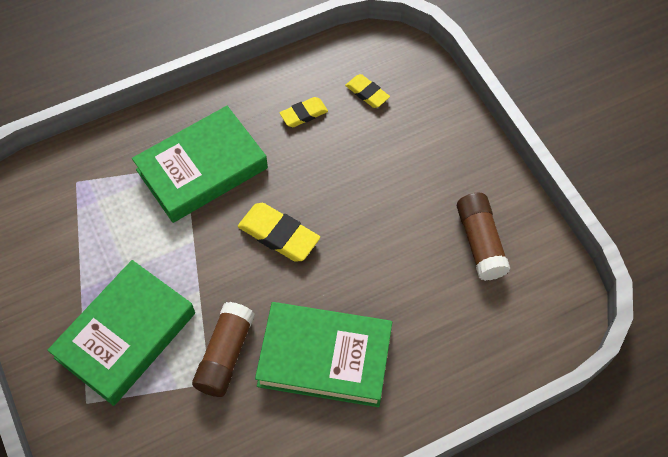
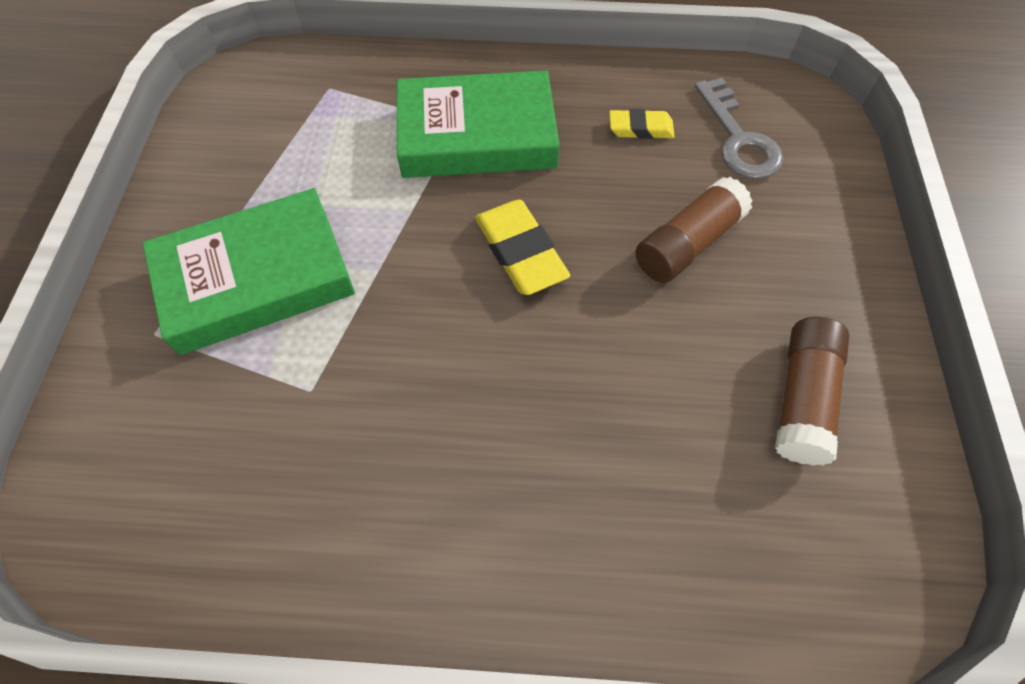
camera: 30 degrees right, 0 degrees up
(225, 355) = (354, 366): brown glue stick -> brown glue stick (687, 243)
(325, 357) = (481, 441): green book -> none
(367, 93) = (738, 138): yellow eraser -> grey key

